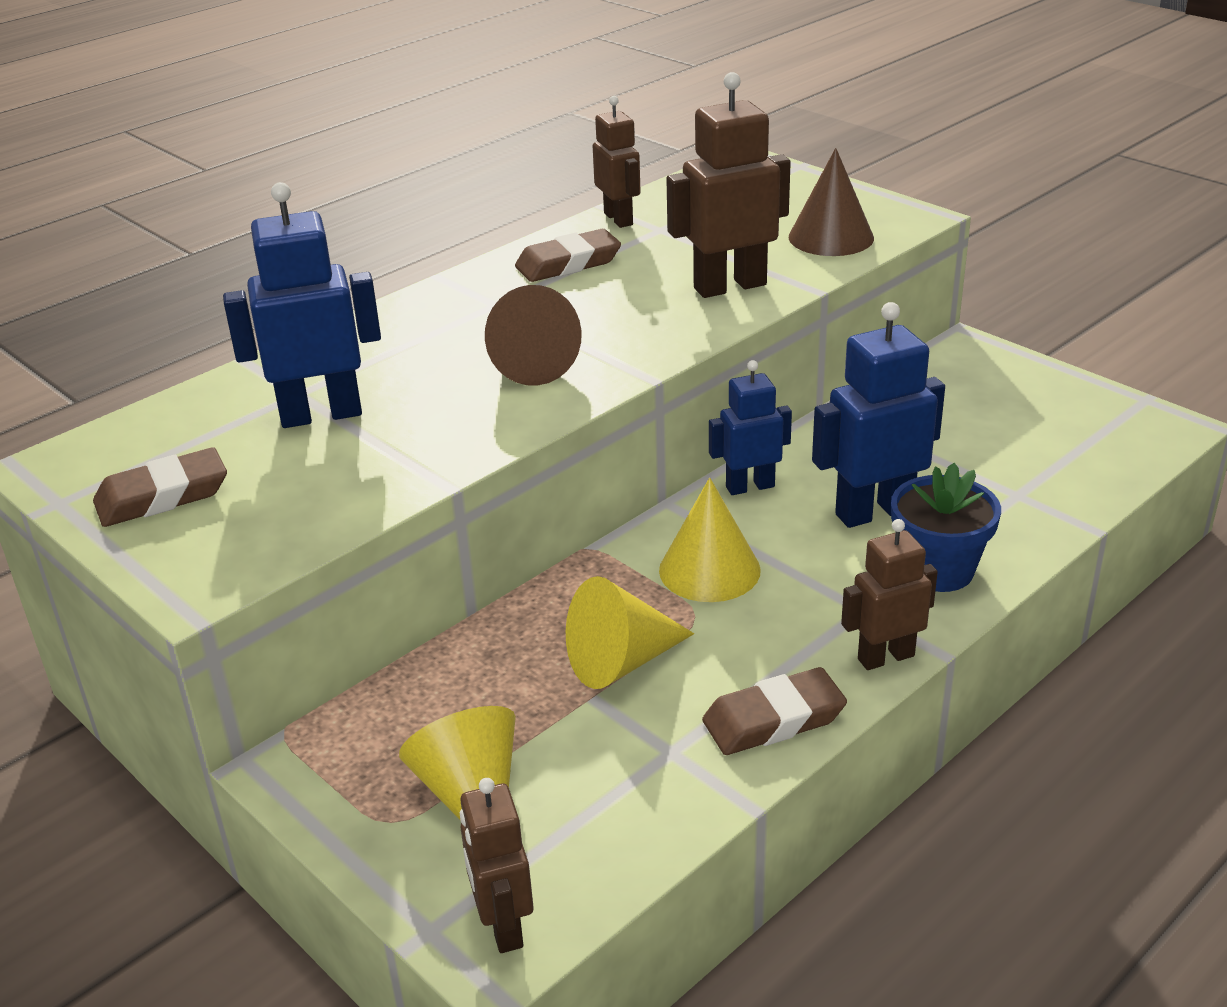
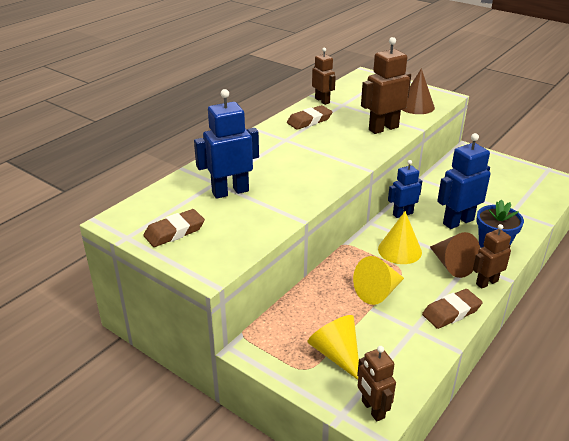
camera: 10 degrees left, 0 degrees up
(529, 364) = (312, 165): brown cone -> brown cone (452, 265)

